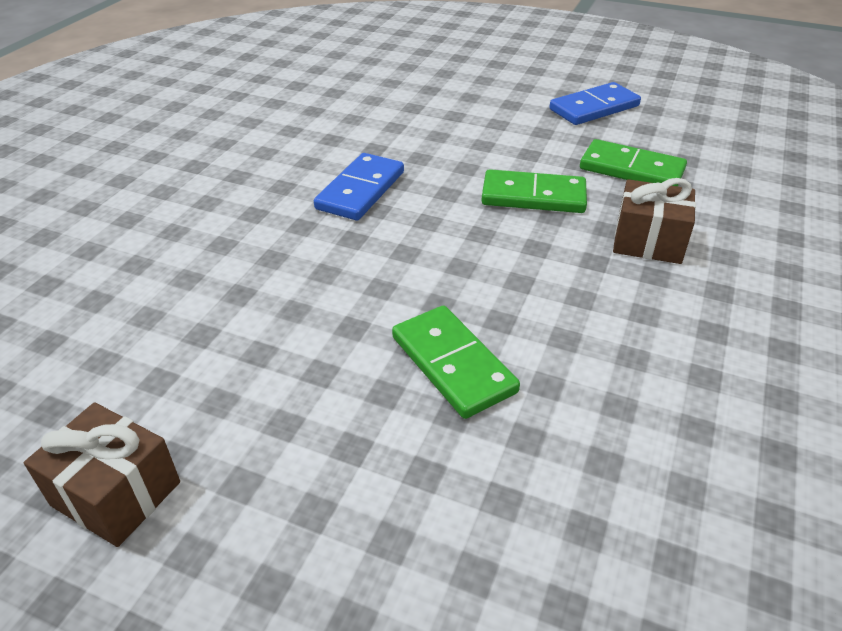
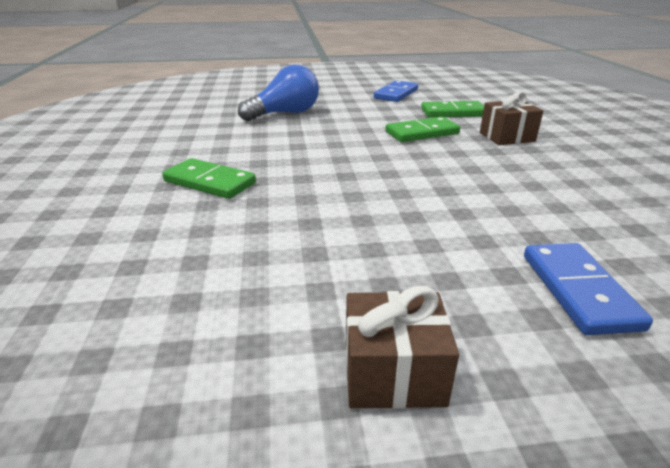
camera: 30 degrees left, 10 degrees down
(361, 190) = (317, 152): blue domino -> blue domino (578, 290)
(399, 110) = (285, 114): none -> blue light bulb
(452, 364) = (498, 214): green domino -> green domino (209, 182)

